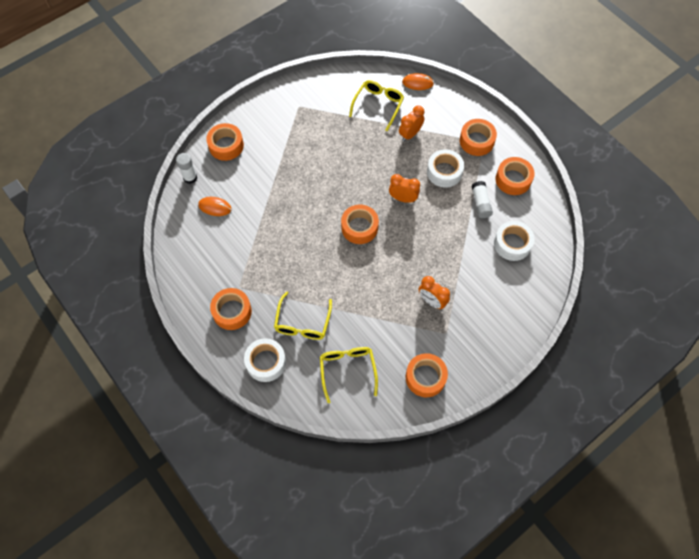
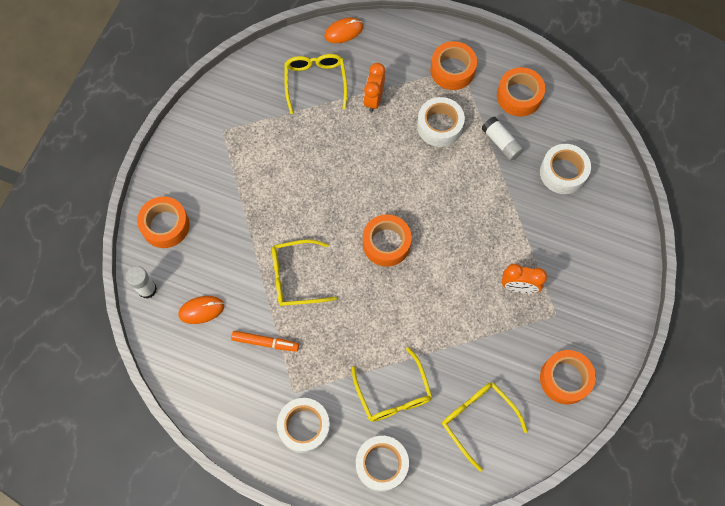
camera: 30 degrees left, 5 degrees up
(232, 311) = (304, 427): orange tape -> white tape
(241, 247) = (265, 342): none -> orange marker
(286, 218) = (295, 277): none -> yellow glasses
(403, 198) = (413, 182): orange clock -> none

